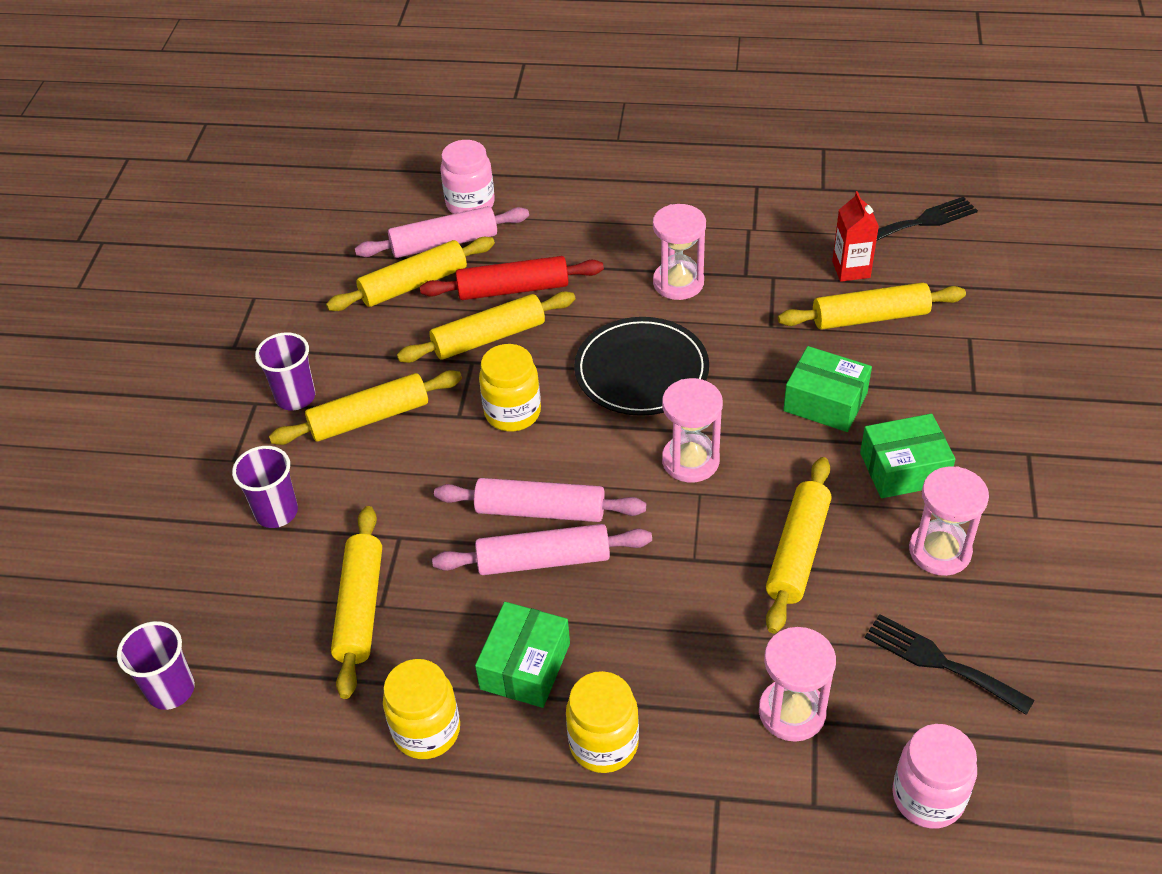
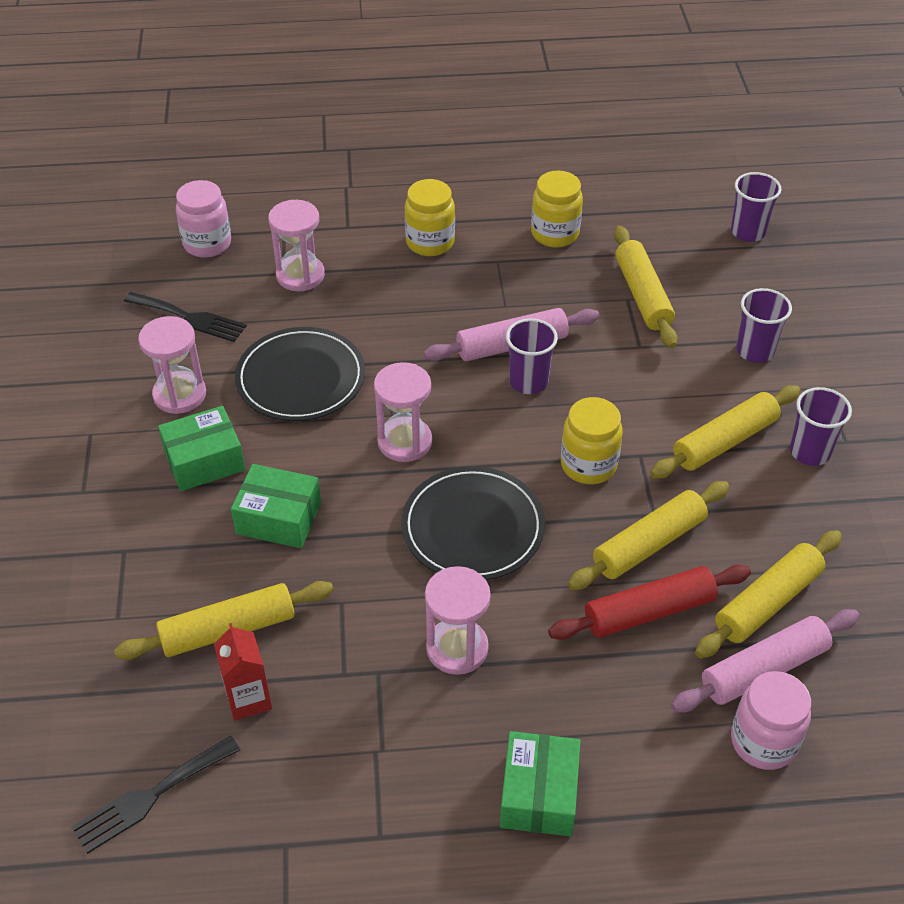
camera: 165 degrees right, 0 degrees up
(525, 666) = (500, 277): green box -> green box (538, 794)
(540, 510) = (528, 382): pink rolling pin -> purple cup
(797, 552) = (300, 378): yellow rolling pin -> black plate

